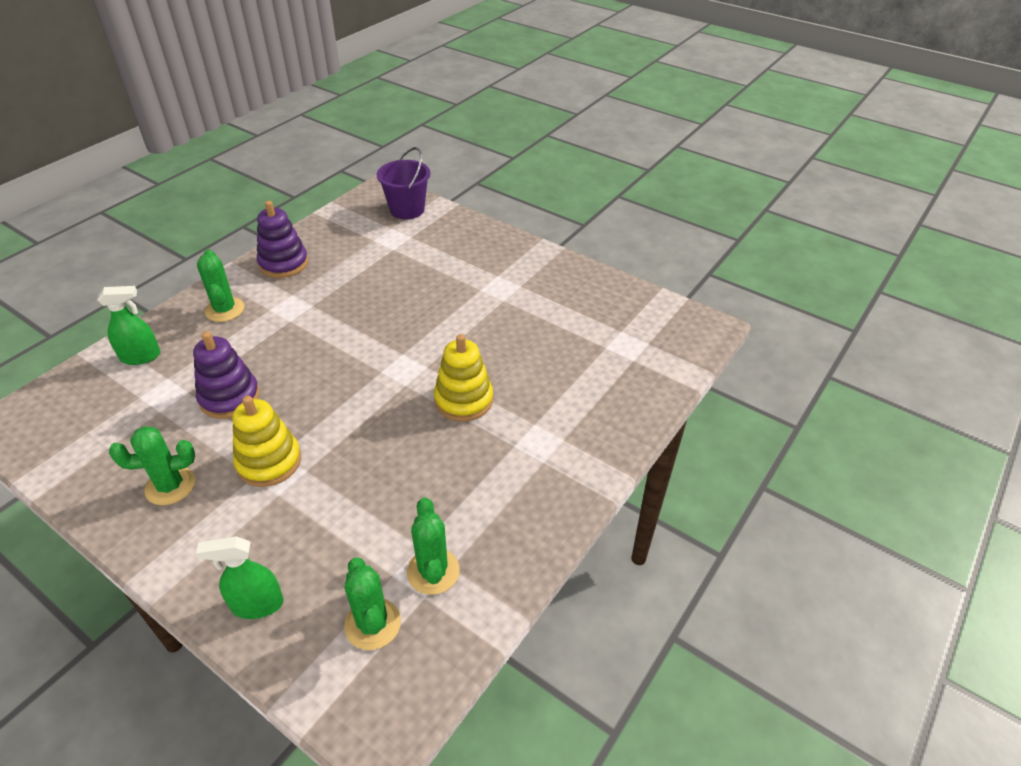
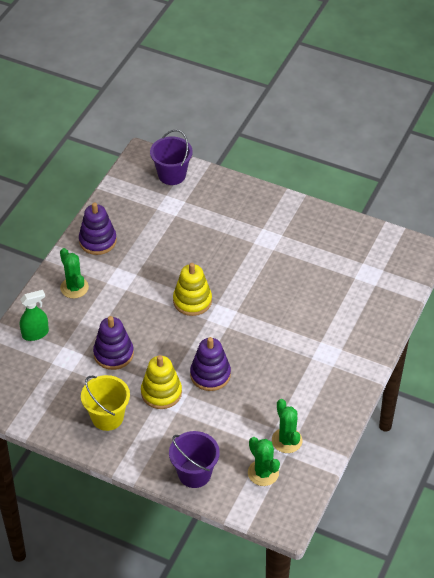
camera: 10 degrees left, 5 degrees up
(170, 486) = (107, 417): green cactus -> yellow bucket
(257, 604) = (194, 474): green spray bottle -> purple bucket
(353, 447) = (210, 375): none -> purple stacking toy
(463, 400) = (270, 332): yellow stacking toy -> yellow stacking toy (192, 301)

